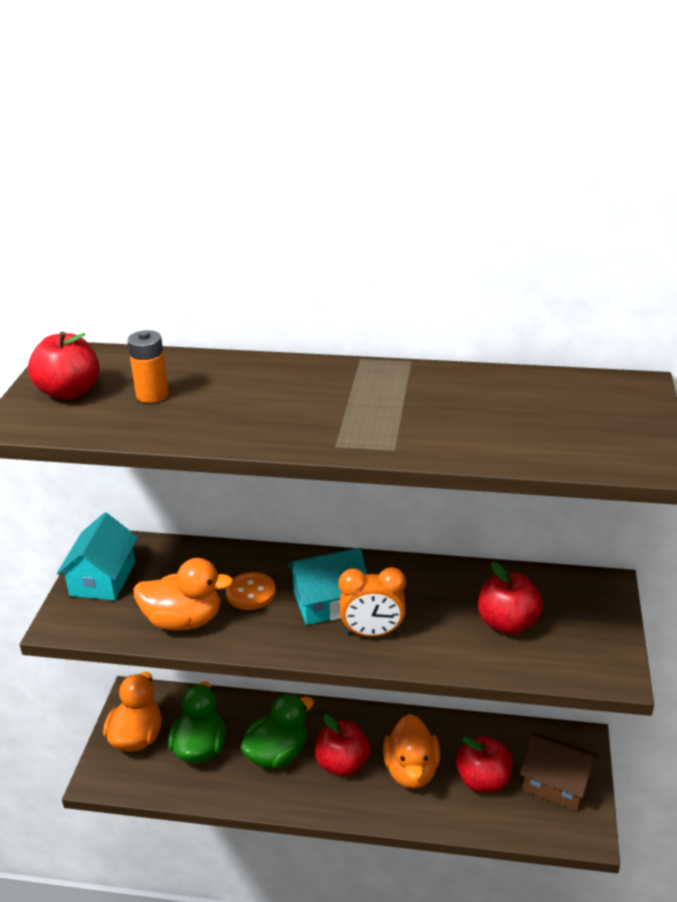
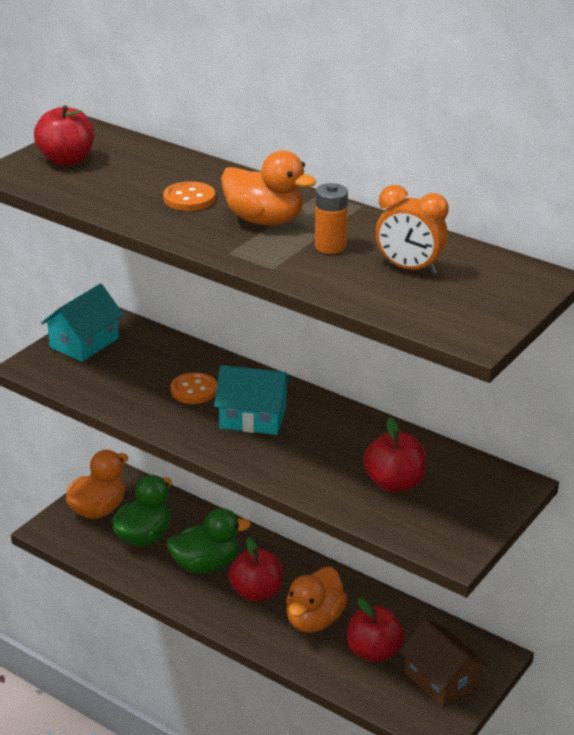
camera: 25 degrees right, 0 degrees up
(152, 395) = (126, 178): orange battery -> orange battery (330, 246)
(183, 620) = (124, 393): orange duck -> orange duck (264, 220)
(239, 399) = (189, 198): none -> orange button
(372, 633) = (270, 452): orange clock -> orange clock (409, 269)

